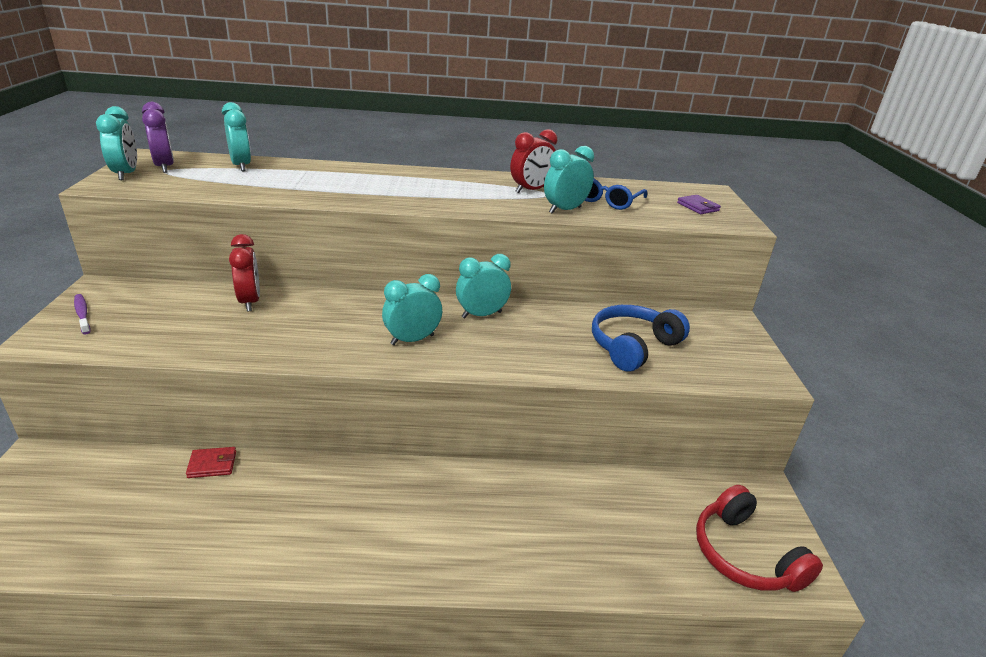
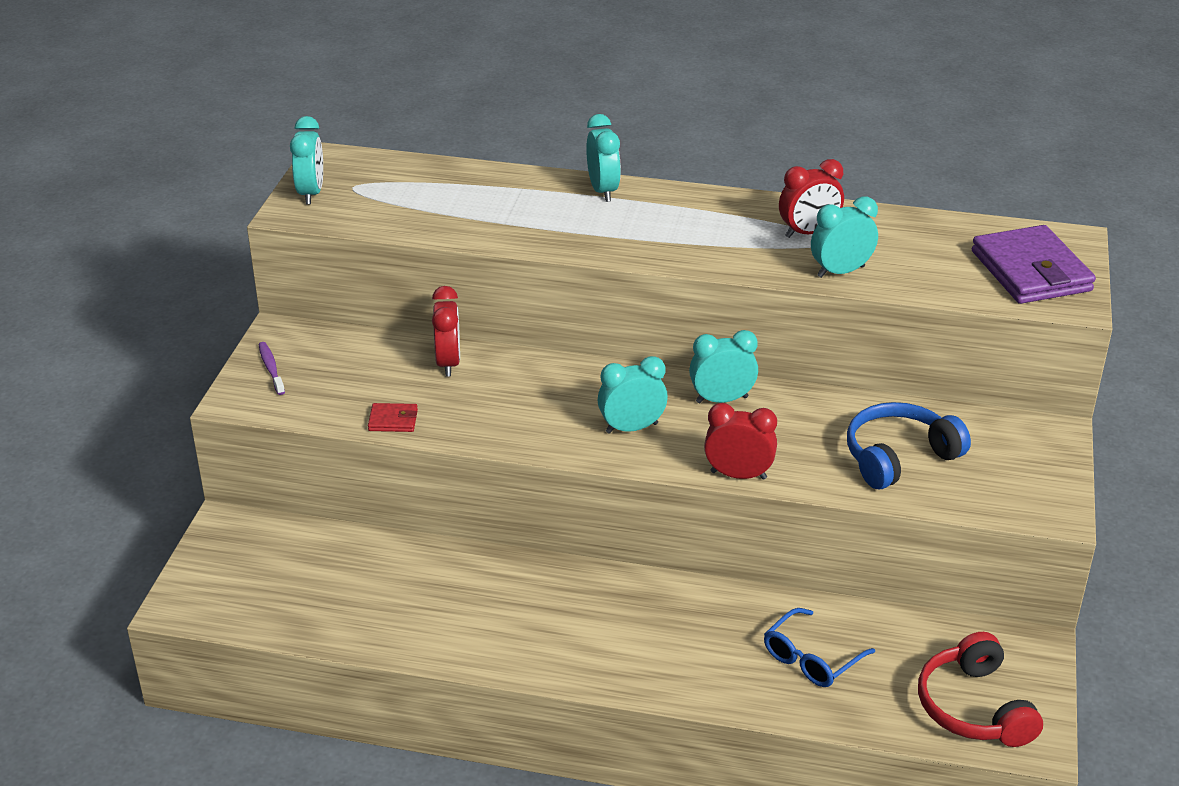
camera: 15 degrees right, 5 degrees up
(165, 167) = (352, 180): purple clock -> none
(212, 464) = (405, 549): red wallet -> red wallet (393, 420)
(241, 166) = (441, 178): turquoise clock -> turquoise clock (603, 190)
(511, 369) = (738, 475): none -> red clock
(608, 200) = (907, 255): blue glasses -> blue glasses (811, 658)
(698, 207) = (1031, 271): purple wallet -> purple wallet, size x2.28

